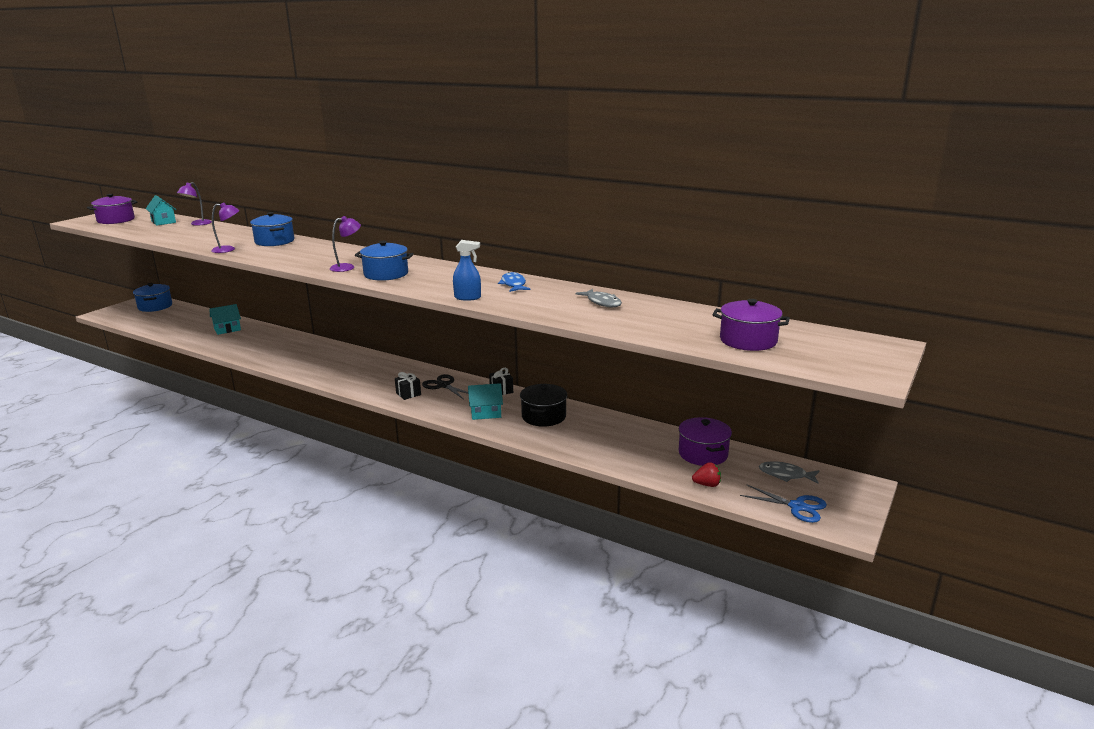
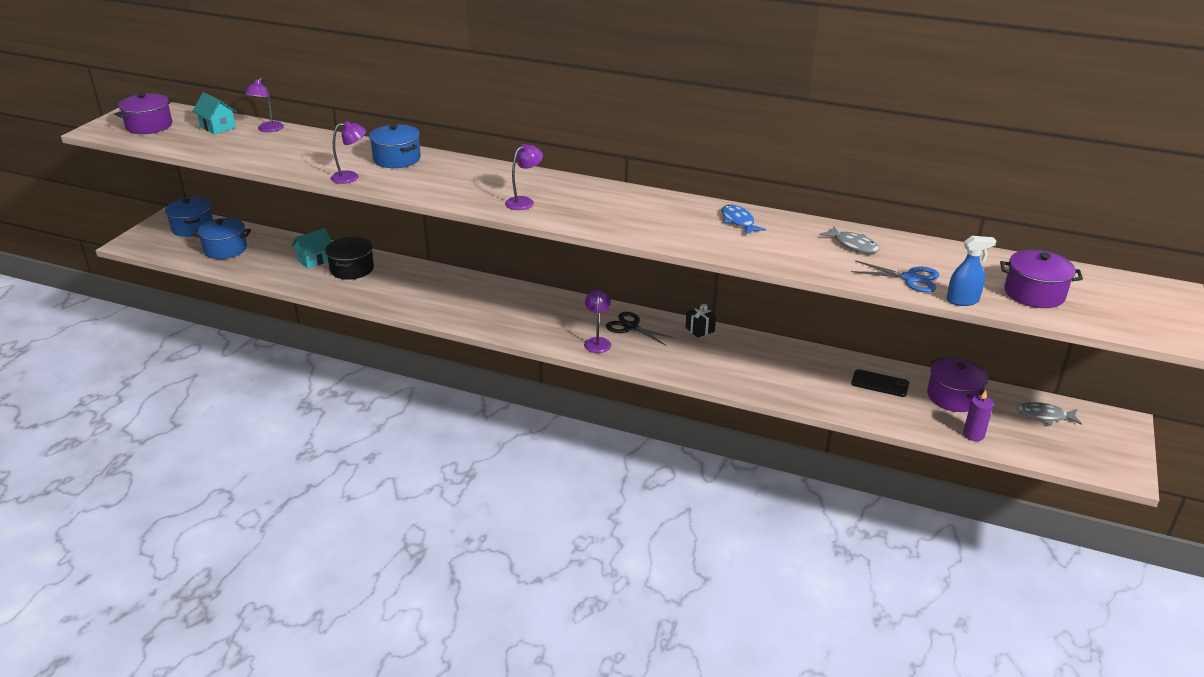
camera: 10 degrees left, 10 degrees up
(386, 274) = (579, 211): blue pot -> blue pot (225, 249)
(408, 394) = (597, 342): black gift -> purple lamp
(468, 298) = (702, 246): blue spray bottle -> blue spray bottle (962, 300)
(486, 413) = (699, 362): turquoise house -> none
(543, 416) = (765, 361): black pot -> black pot (352, 269)
(639, 439) = (880, 383): none -> black phone
(707, 484) = (973, 435): red strawberry -> purple candle
(797, 507) = (1070, 453): blue scissors -> blue scissors (910, 278)

